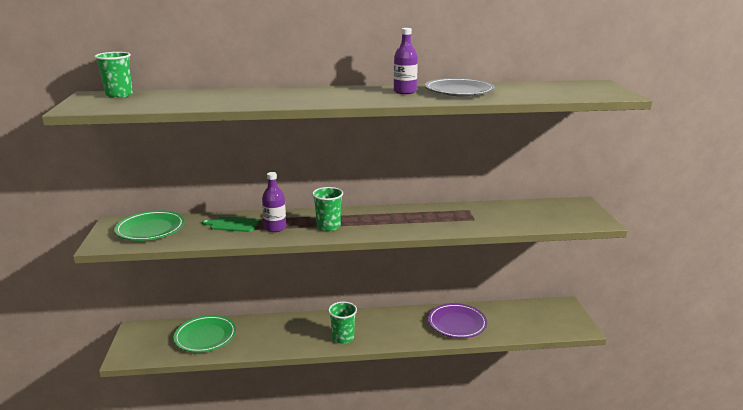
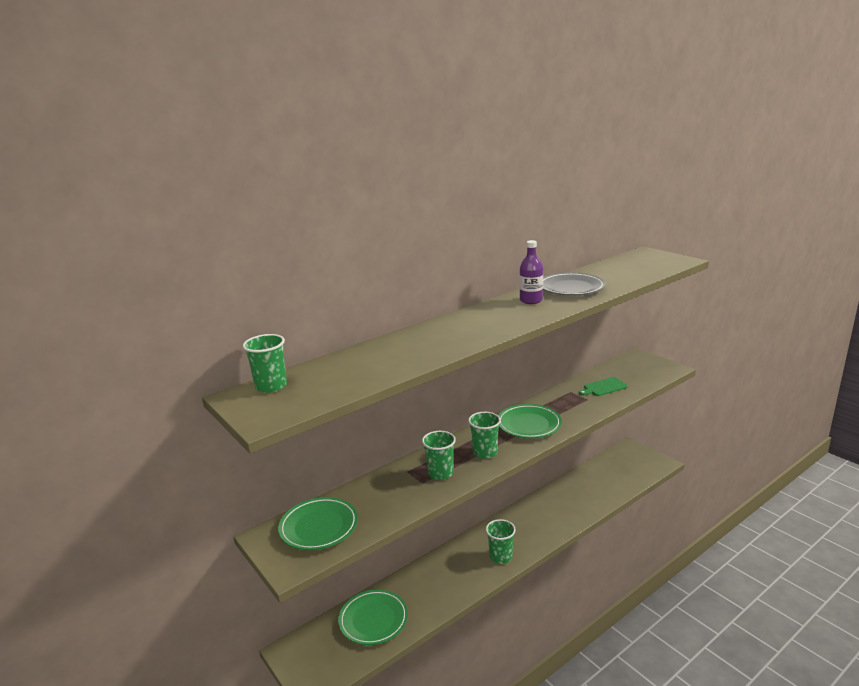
camera: 30 degrees left, 0 degrees up
(232, 224) = (395, 486): green cutting board -> green cutting board (604, 387)
(275, 228) = (440, 473): purple bottle -> green cup
(393, 220) = (529, 425): none -> green plate
(457, 324) = (574, 499): purple plate -> none

